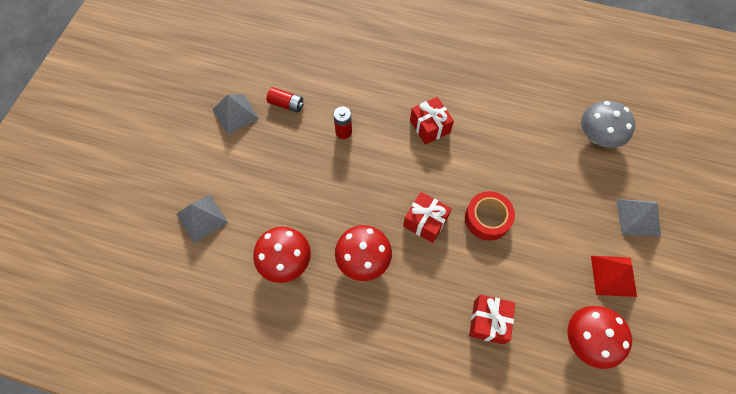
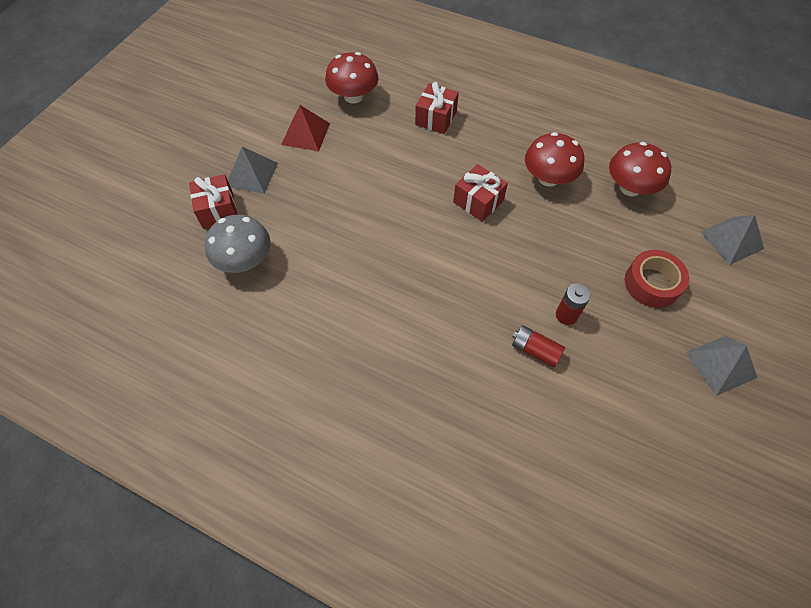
camera: 170 degrees left, 5 degrees down
(286, 104) = (648, 368): red battery -> red battery (535, 350)
(430, 127) = (451, 304): red gift -> red gift (218, 210)
(487, 219) = (410, 195): red tape -> red tape (652, 283)

